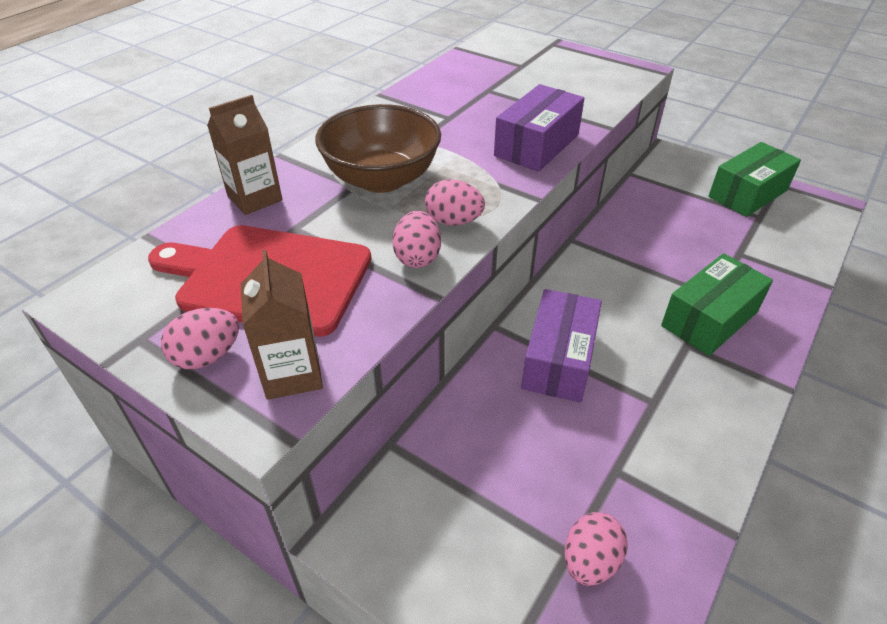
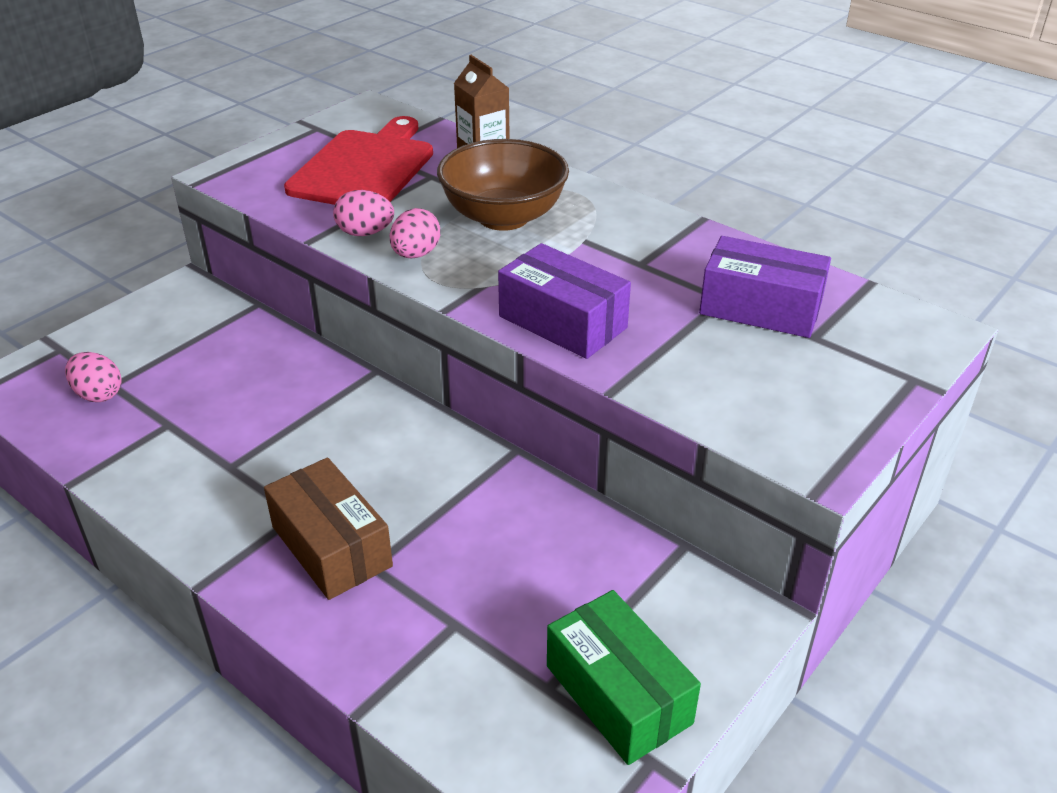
camera: 95 degrees right, 5 degrees down
(207, 356) = (286, 151): pink egg -> none
(292, 373) = (252, 181): brown carton -> none
(559, 359) = (312, 408): purple box -> purple box (760, 308)
(709, 319) = (331, 546): green box -> brown box

